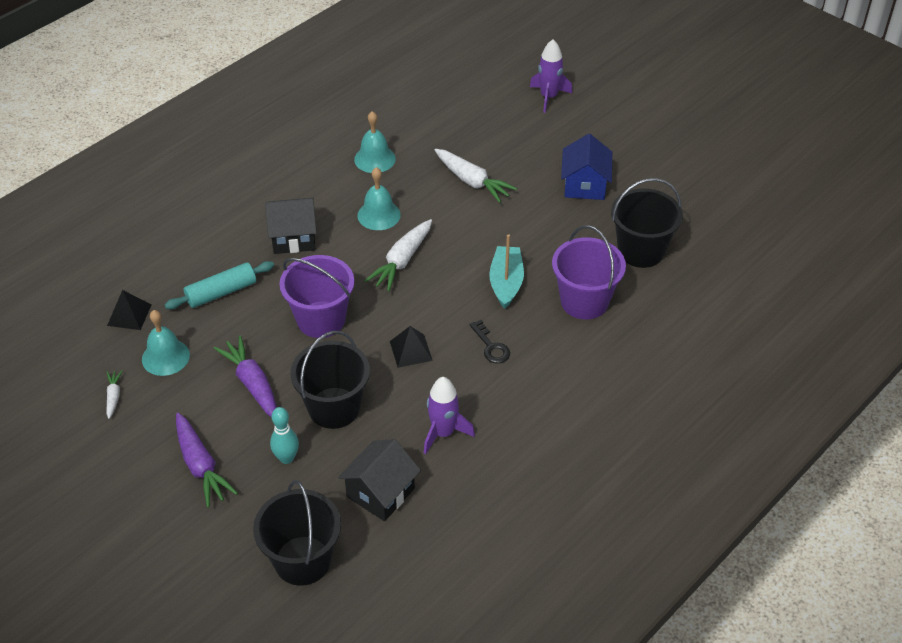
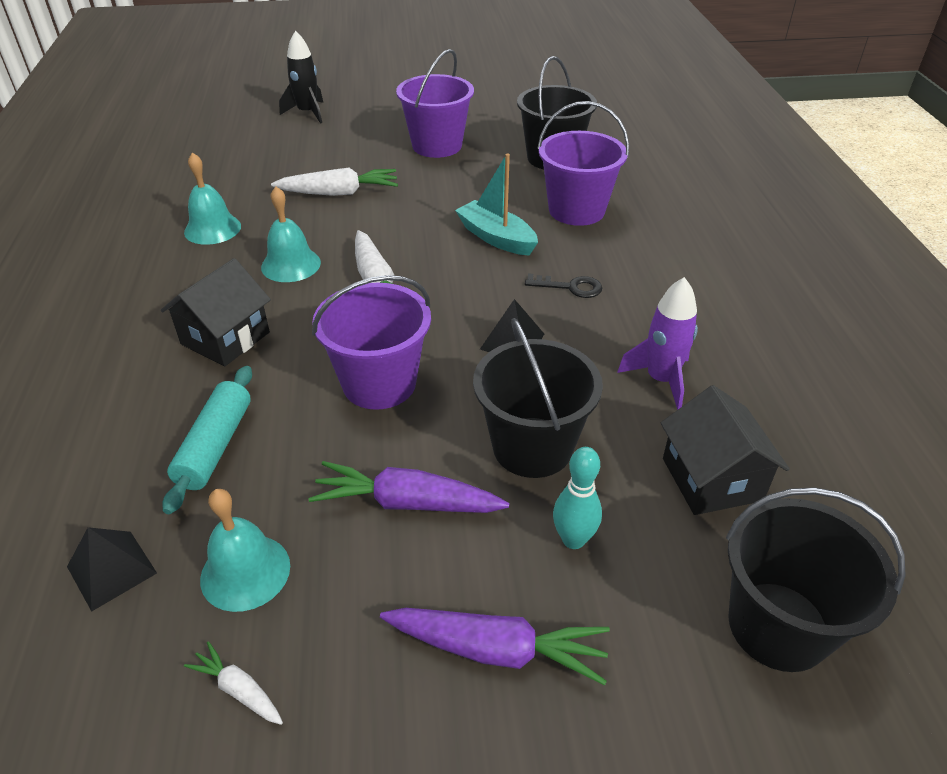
camera: 50 degrees left, 5 degrees down
(548, 97) = (307, 113): purple rocket -> black rocket
(584, 185) = (437, 146): blue house -> purple bucket

